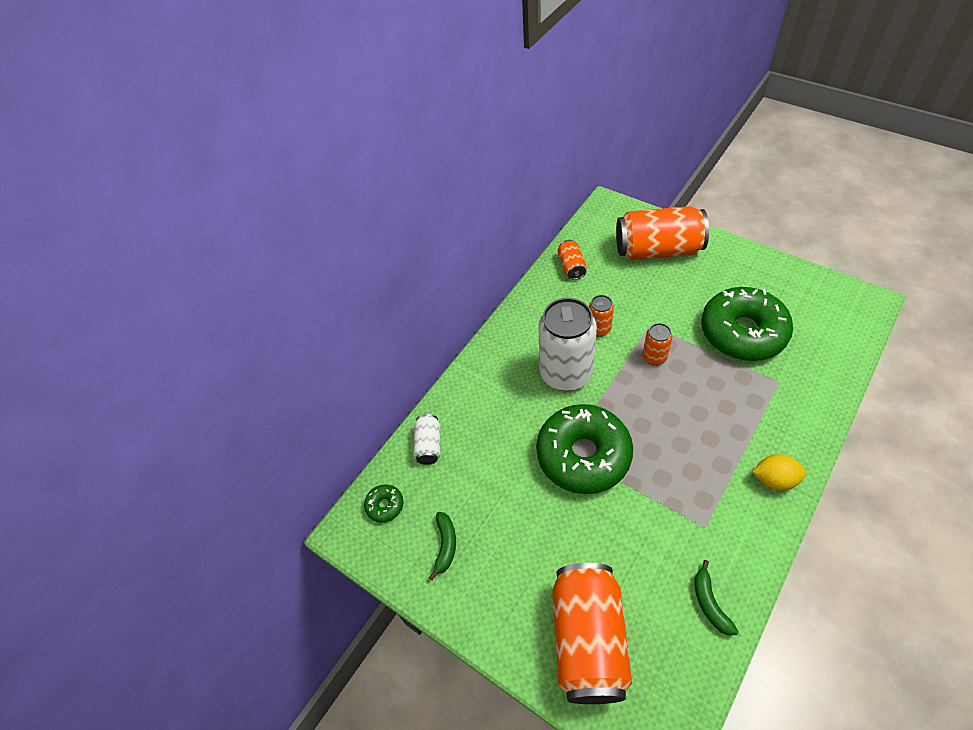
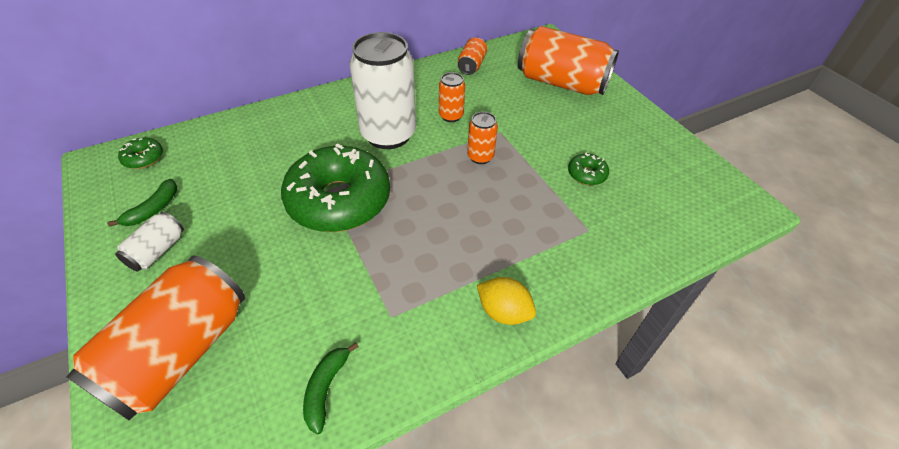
camera: 20 degrees right, 5 degrees down
(429, 445) = (224, 133): white can -> white can (157, 251)
(742, 332) = (586, 174): green donut -> green donut, size x0.41

